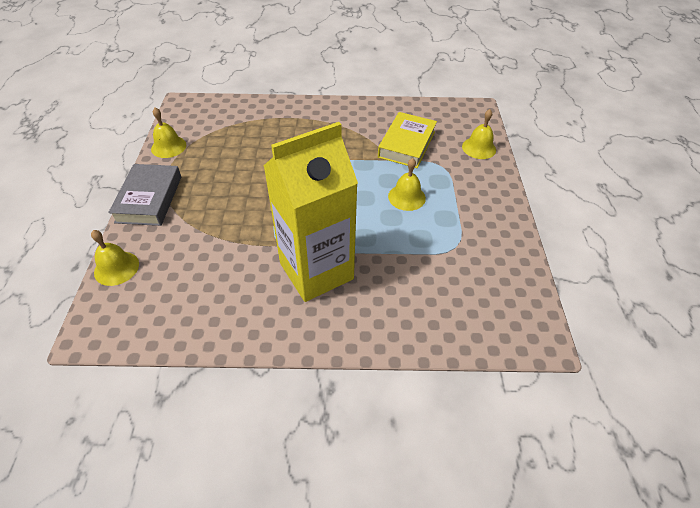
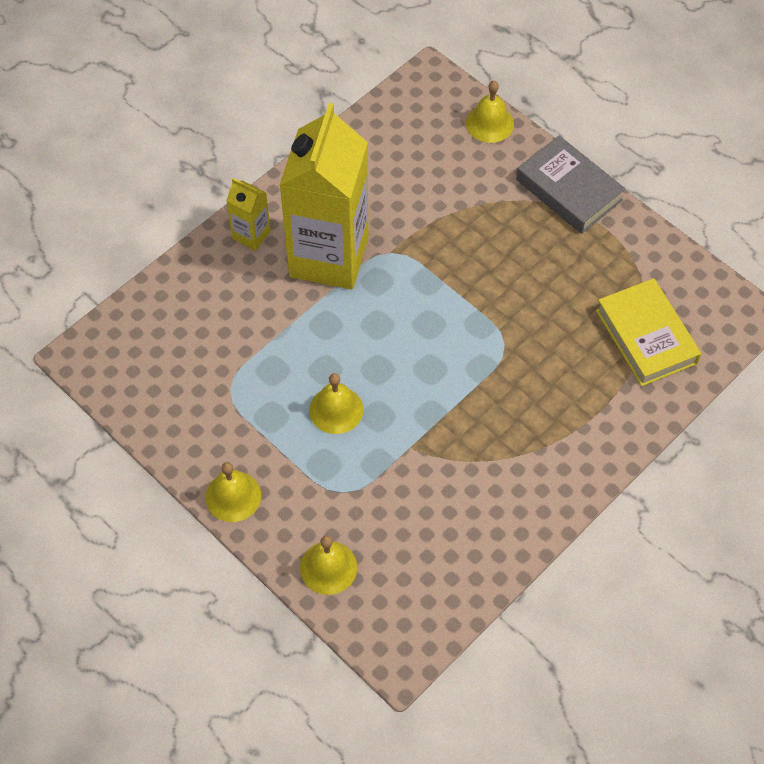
camera: 135 degrees right, 10 degrees up
(168, 146) = (653, 252): yellow bell -> yellow bell (233, 496)
(346, 326) = (251, 235): none -> yellow carton
(406, 144) = (417, 492): yellow book -> yellow book (646, 337)

